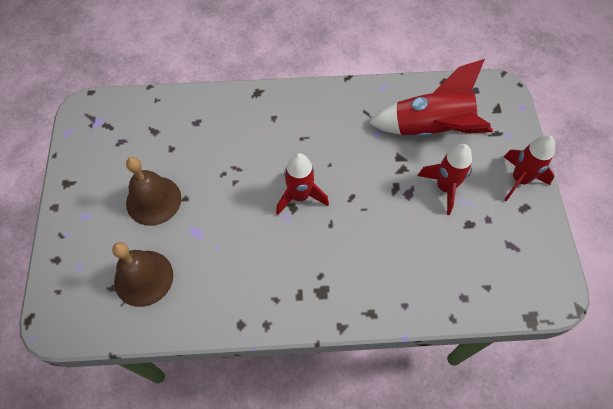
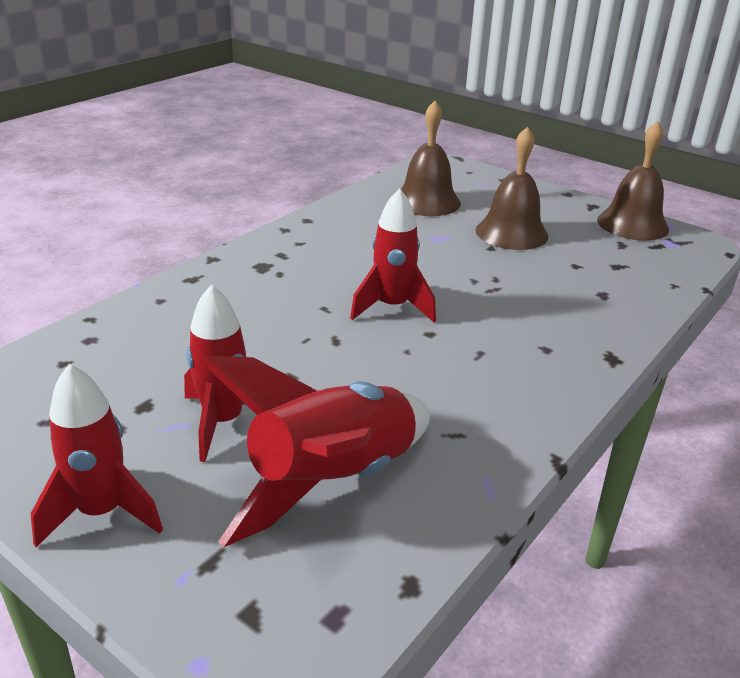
camera: 130 degrees right, 30 degrees down
(83, 149) = (632, 224): none -> brown bell

